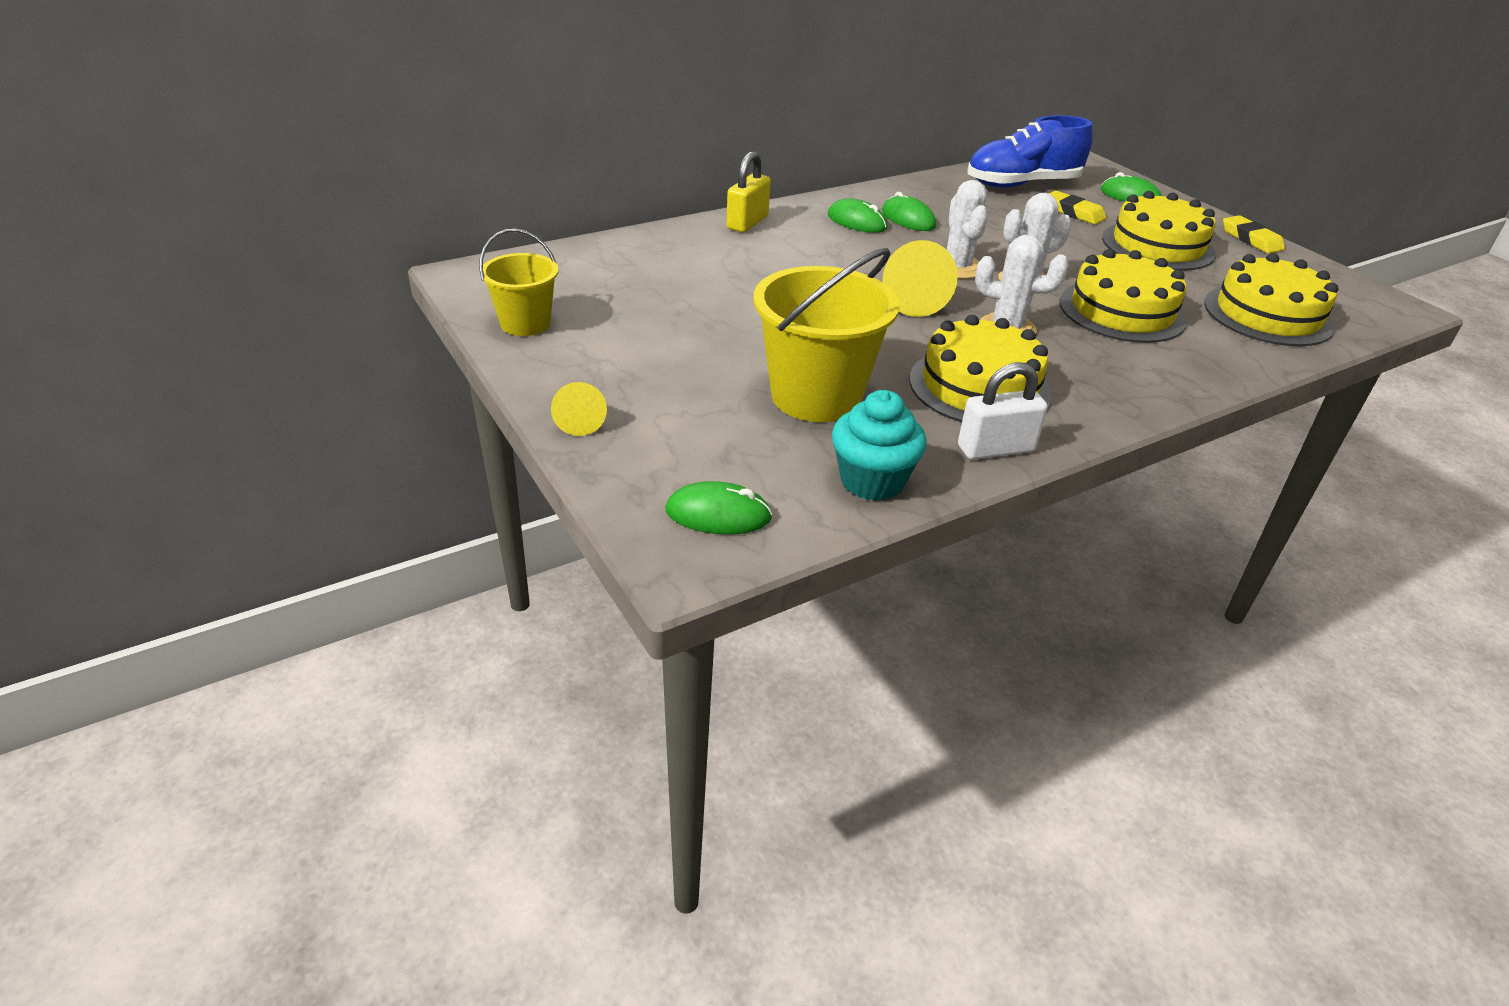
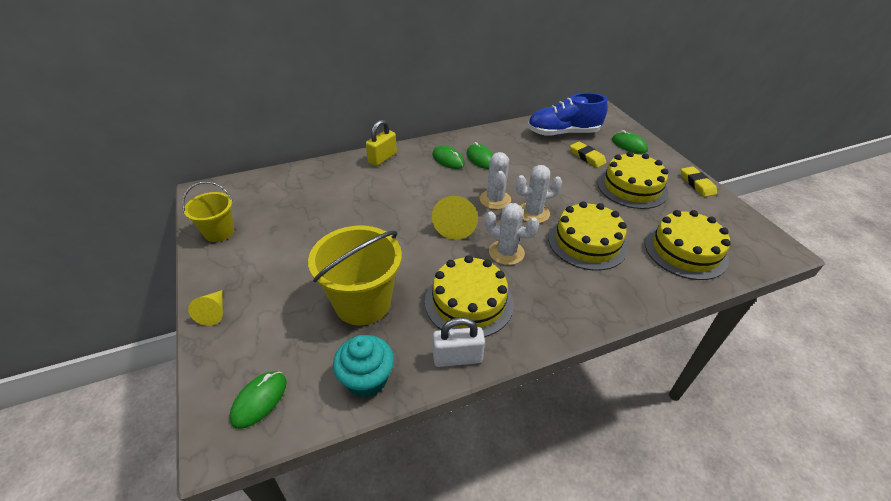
camera: 10 degrees right, 5 degrees up
(718, 514) = (259, 400): green mouse -> green mouse turned 75 degrees counterclockwise

